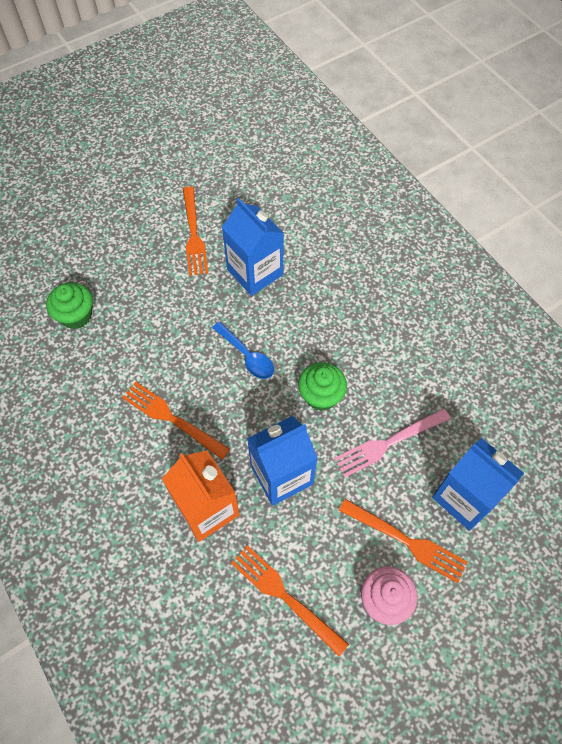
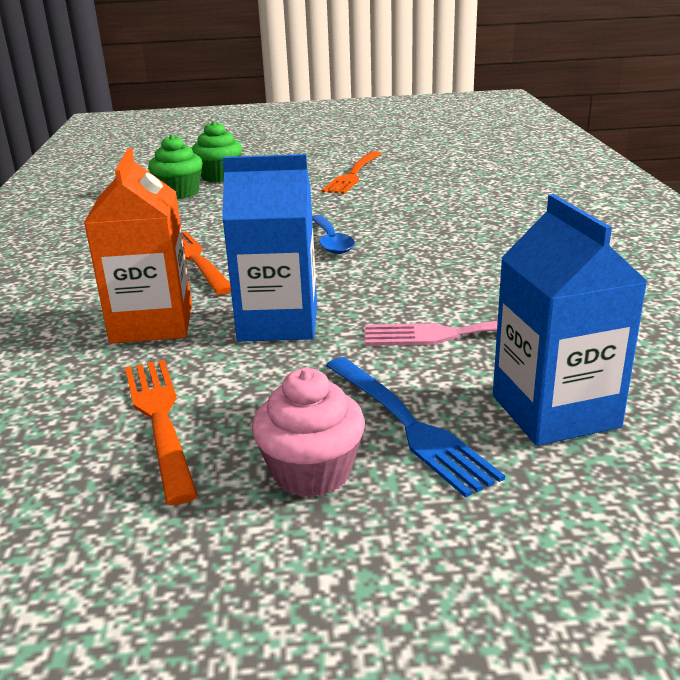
camera: 30 degrees right, 35 degrees down
(255, 272) = (398, 200): blue carton -> none
(321, 395) = (397, 281): green cupcake -> green cupcake (219, 177)
(407, 541) = (409, 425): orange fork -> blue fork

